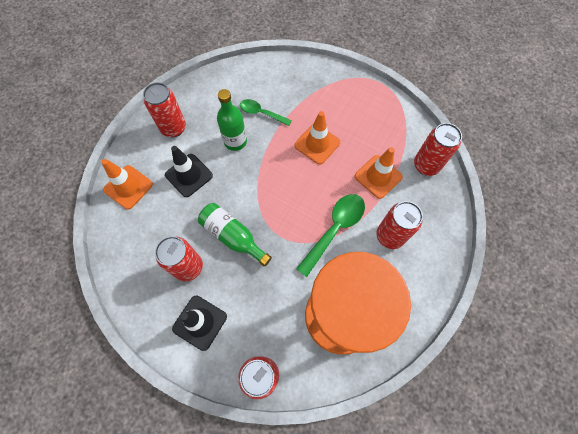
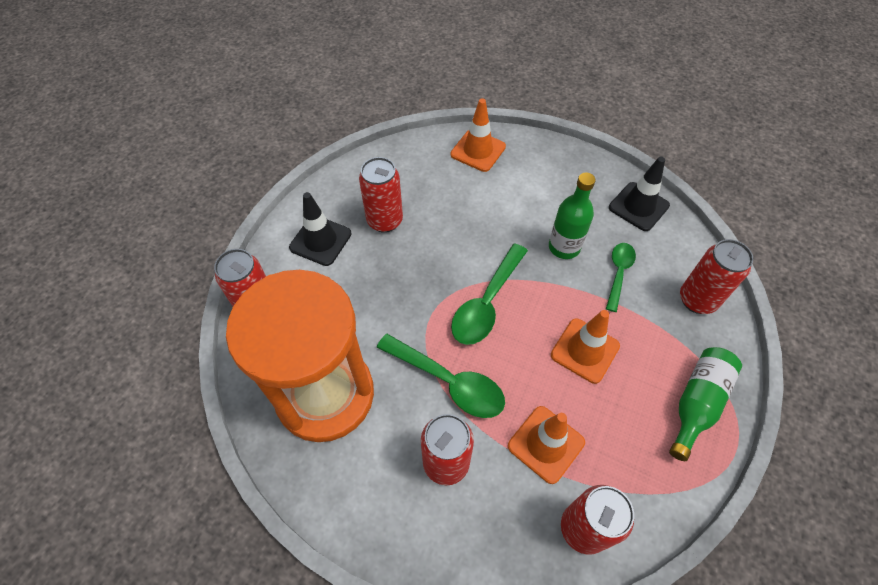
camera: 85 degrees right, 10 degrees down
(173, 128) = (567, 179): red can -> red can (697, 300)
(189, 175) = (503, 204): black traffic cone -> black traffic cone (638, 206)
(232, 236) = (427, 260): green bottle -> green bottle (697, 403)
(276, 198) = (486, 303): none -> green spoon

